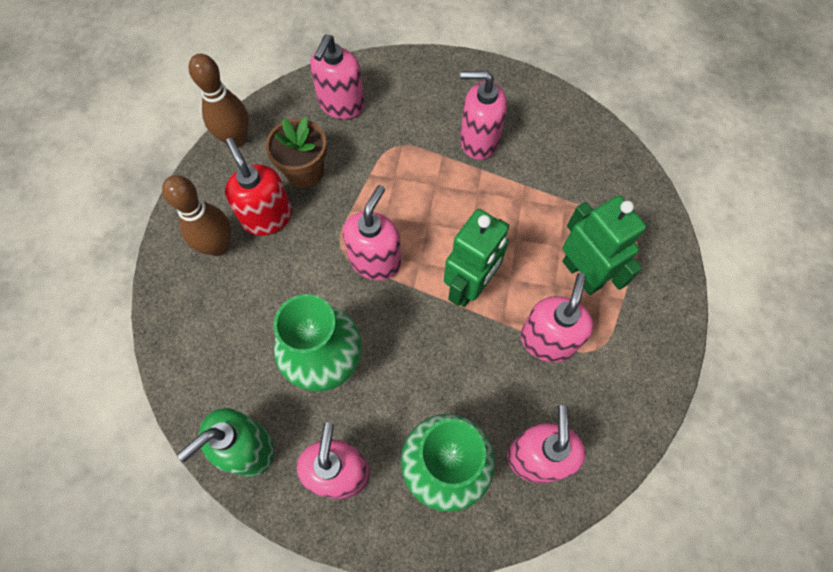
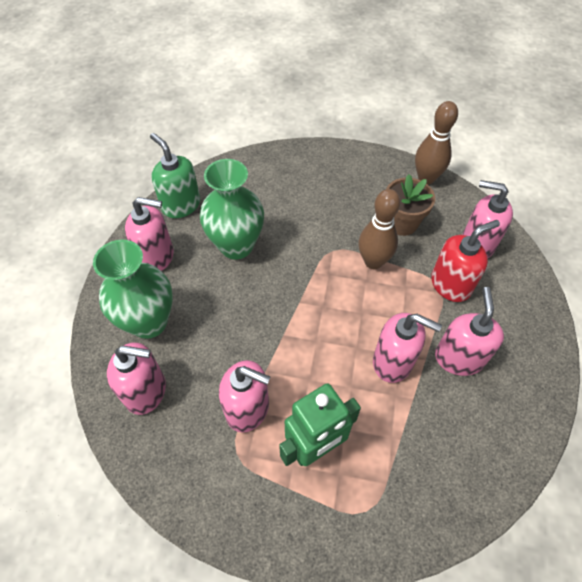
camera: 90 degrees right, 10 degrees down
(218, 246) = (331, 176): brown bowling pin -> brown bowling pin (373, 262)
(267, 217) = (358, 202): red soap dispenser -> red soap dispenser (450, 284)
(375, 260) = (323, 274): pink soap dispenser -> pink soap dispenser (393, 361)
(470, 286) = (300, 345): green robot -> none

